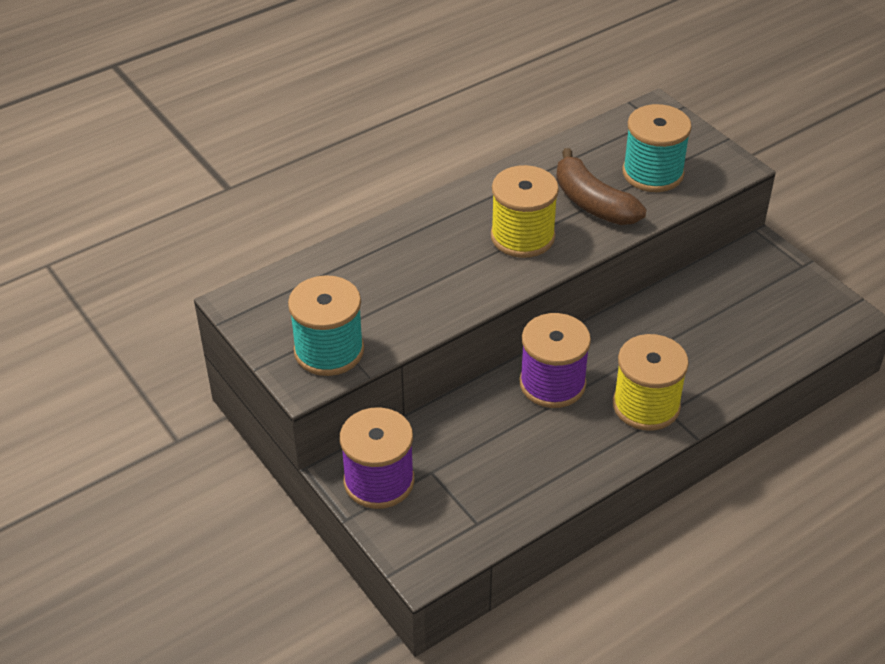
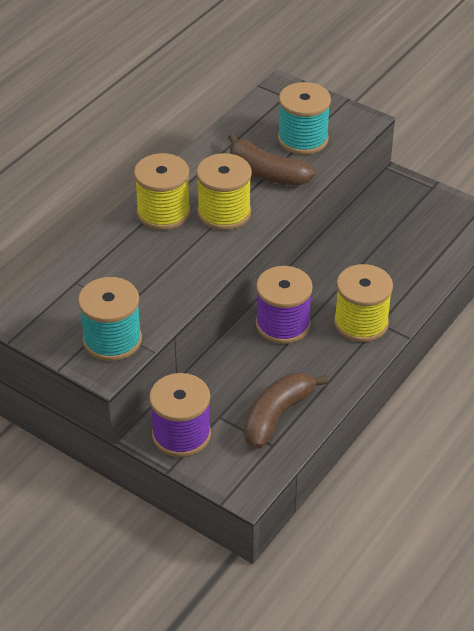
camera: 20 degrees left, 0 degrees up
(454, 221) = (163, 212): none -> yellow spool
(497, 489) = (276, 415): none -> brown banana

